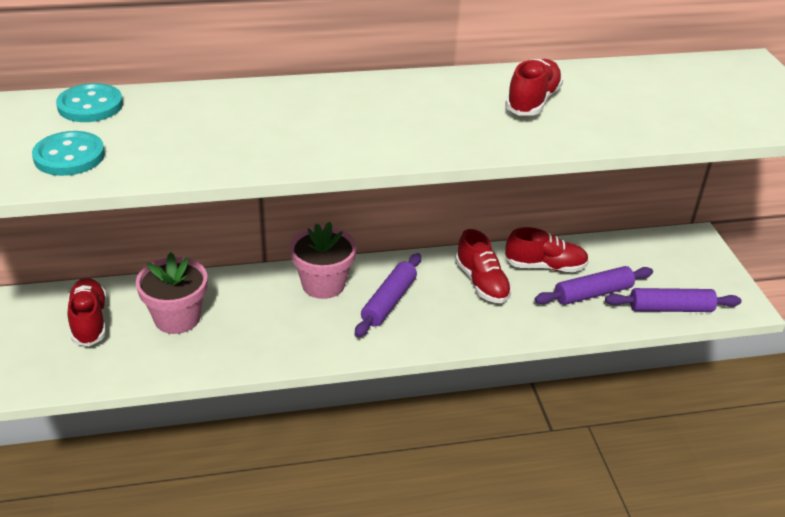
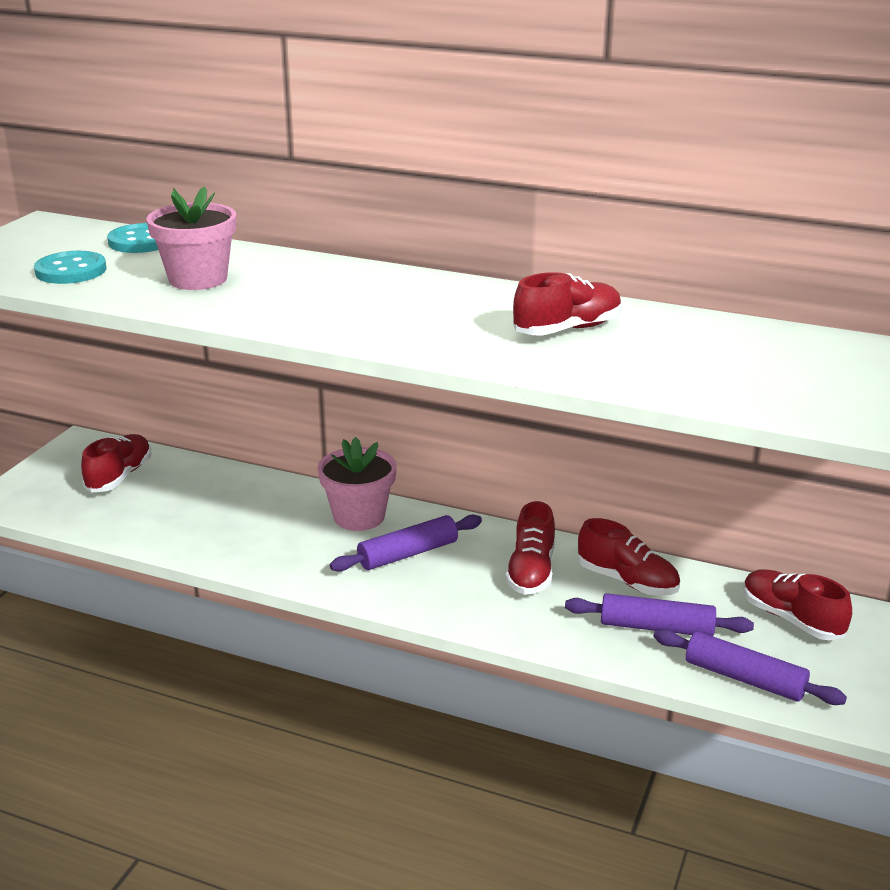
camera: 35 degrees right, 10 degrees down
(177, 318) = (193, 499): pink flower pot -> pink flower pot (198, 279)
(656, 256) = (791, 619): none -> red shoe

